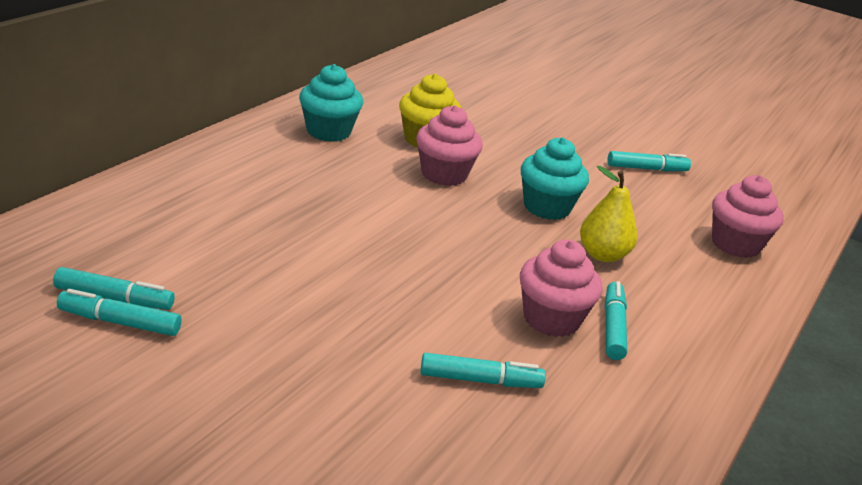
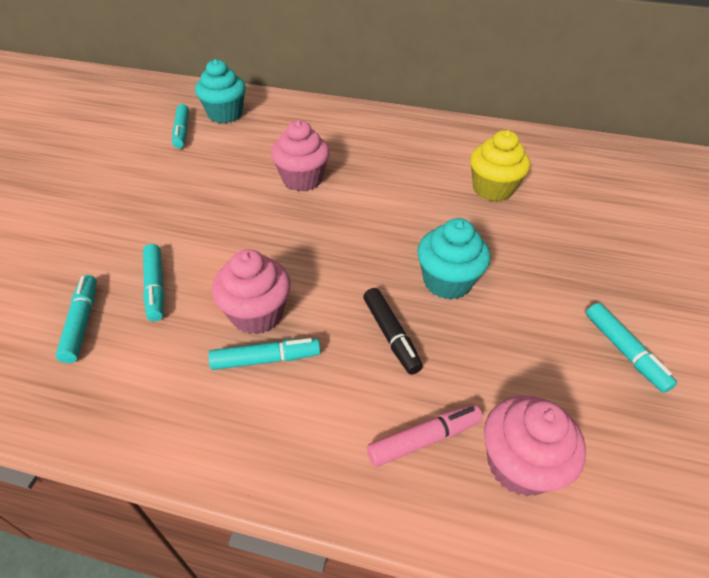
camera: 75 degrees right, 15 degrees up
(119, 322) = (161, 139): turquoise marker -> turquoise marker (82, 322)
(328, 131) = (447, 145): turquoise cupcake -> turquoise cupcake (225, 115)
(444, 174) = (442, 211): pink cupcake -> pink cupcake (302, 180)
(602, 255) = (390, 335): yellow pear -> black marker
(711, 274) = (424, 439): none -> pink marker

